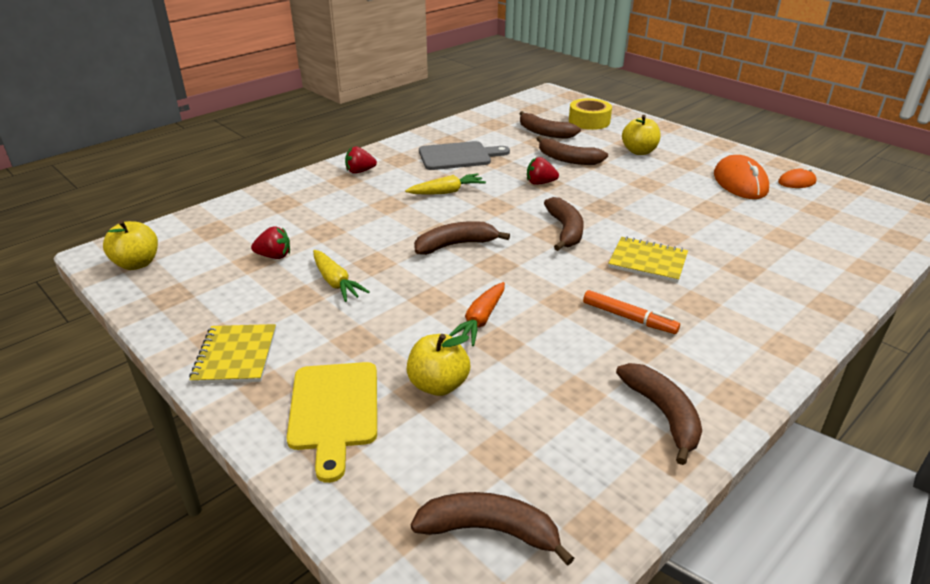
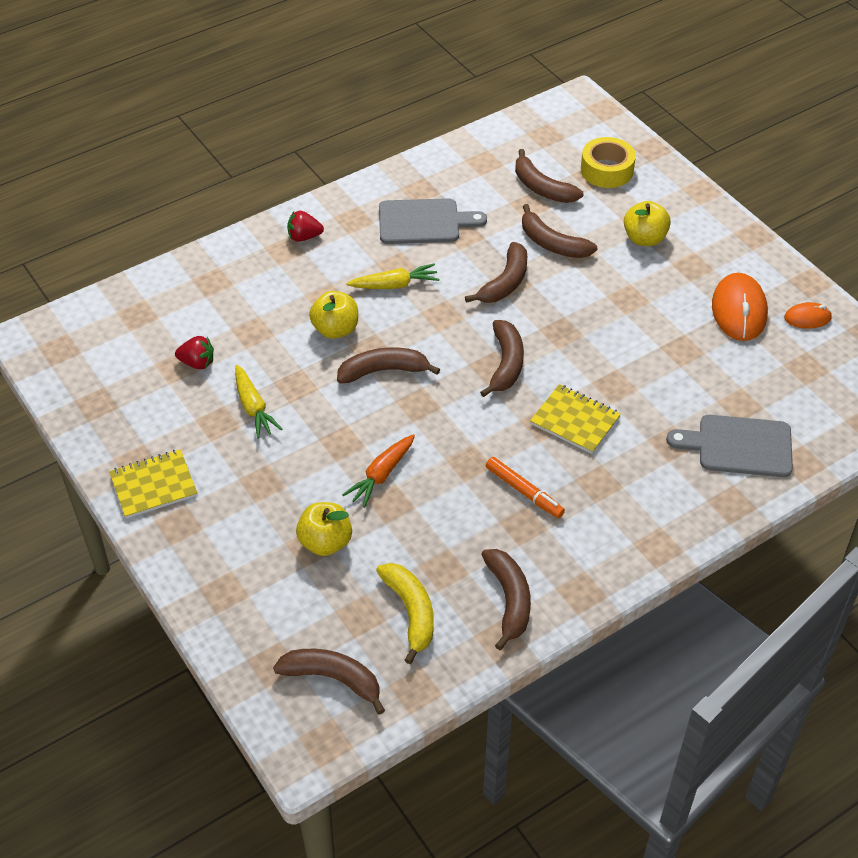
camera: 10 degrees right, 15 degrees up
(137, 263) = (63, 356): yellow apple -> yellow apple (335, 329)
(235, 356) = (154, 485): yellow notebook -> yellow notebook turned 60 degrees clockwise
(334, 410) = (232, 555): yellow cutting board -> none
(540, 183) = (504, 282): red strawberry -> brown banana
(558, 441) = (410, 613): none -> yellow banana
(805, 264) = (739, 446): none -> grey cutting board

